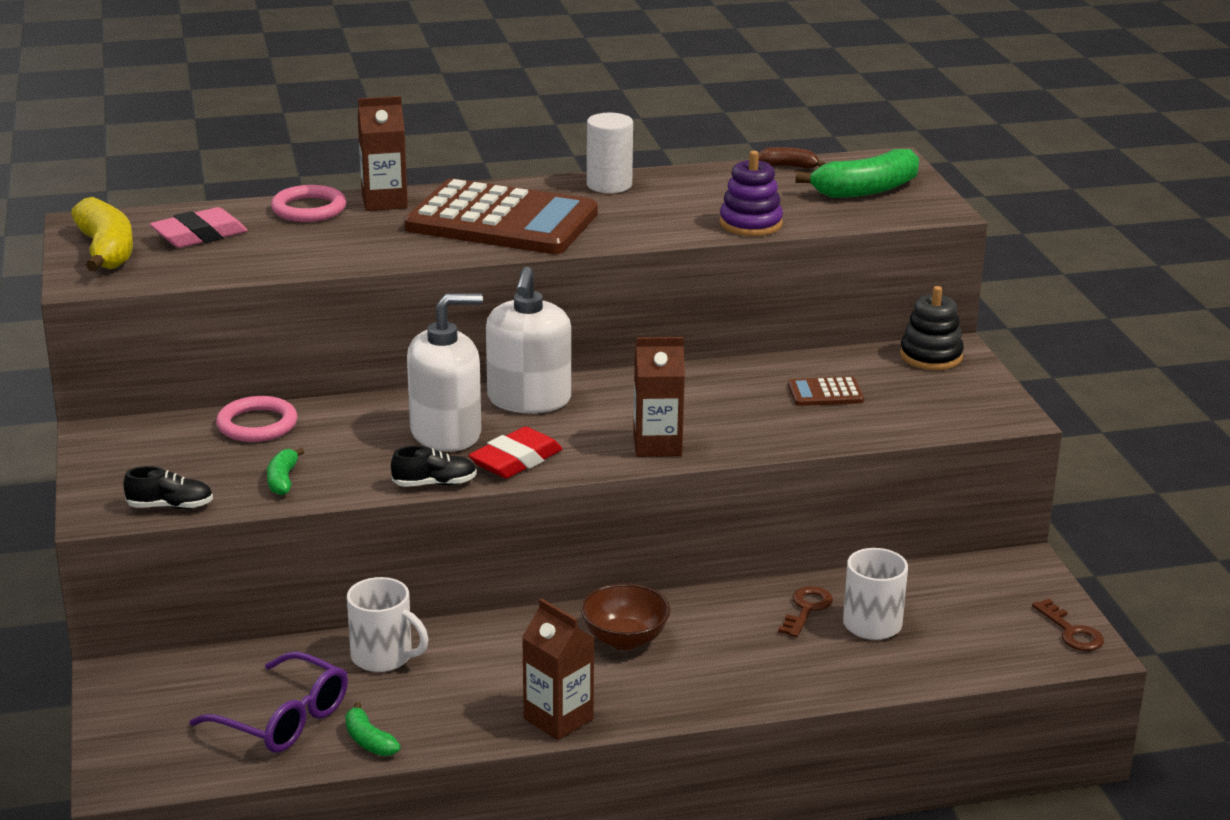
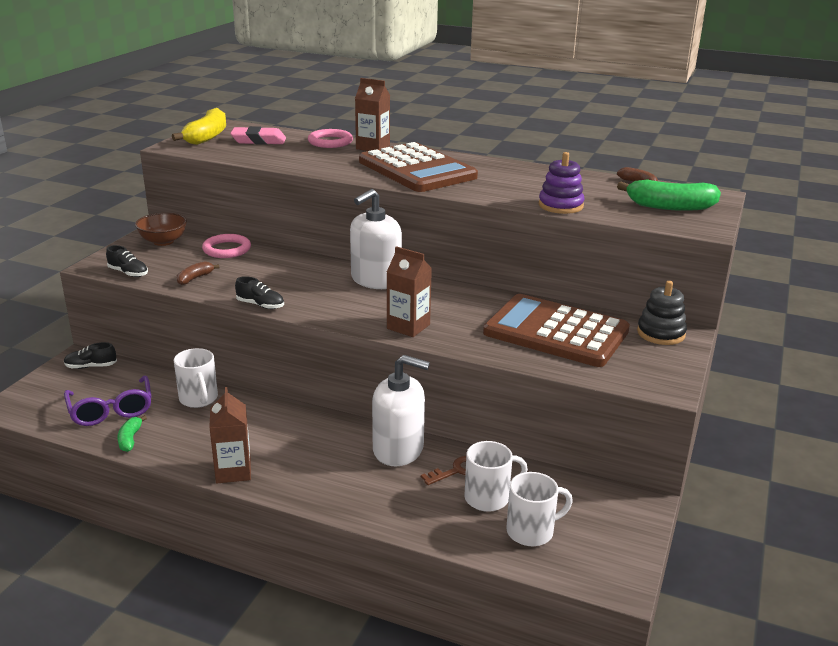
camera: 35 degrees right, 0 degrees up
(157, 678) = (91, 366): none -> black shoe
(283, 480) = (195, 278): green banana -> brown banana
(446, 433) = (307, 282): white soap dispenser -> white soap dispenser (398, 449)
(516, 460) = (319, 308): red eraser -> none
(609, 185) = (508, 167): white cylinder -> none
(625, 639) = (329, 442): brown bowl -> brown bowl (163, 241)
(825, 393) = (556, 332): brown calculator -> brown calculator, size x2.50
(955, 637) = (531, 531): none -> white mug
(1071, 631) = (622, 565): brown key -> none

